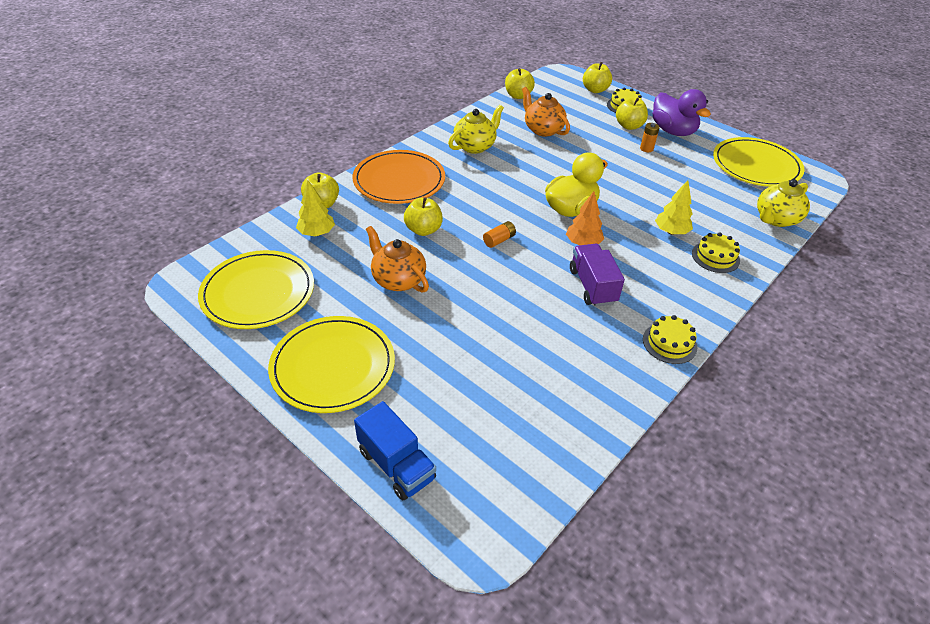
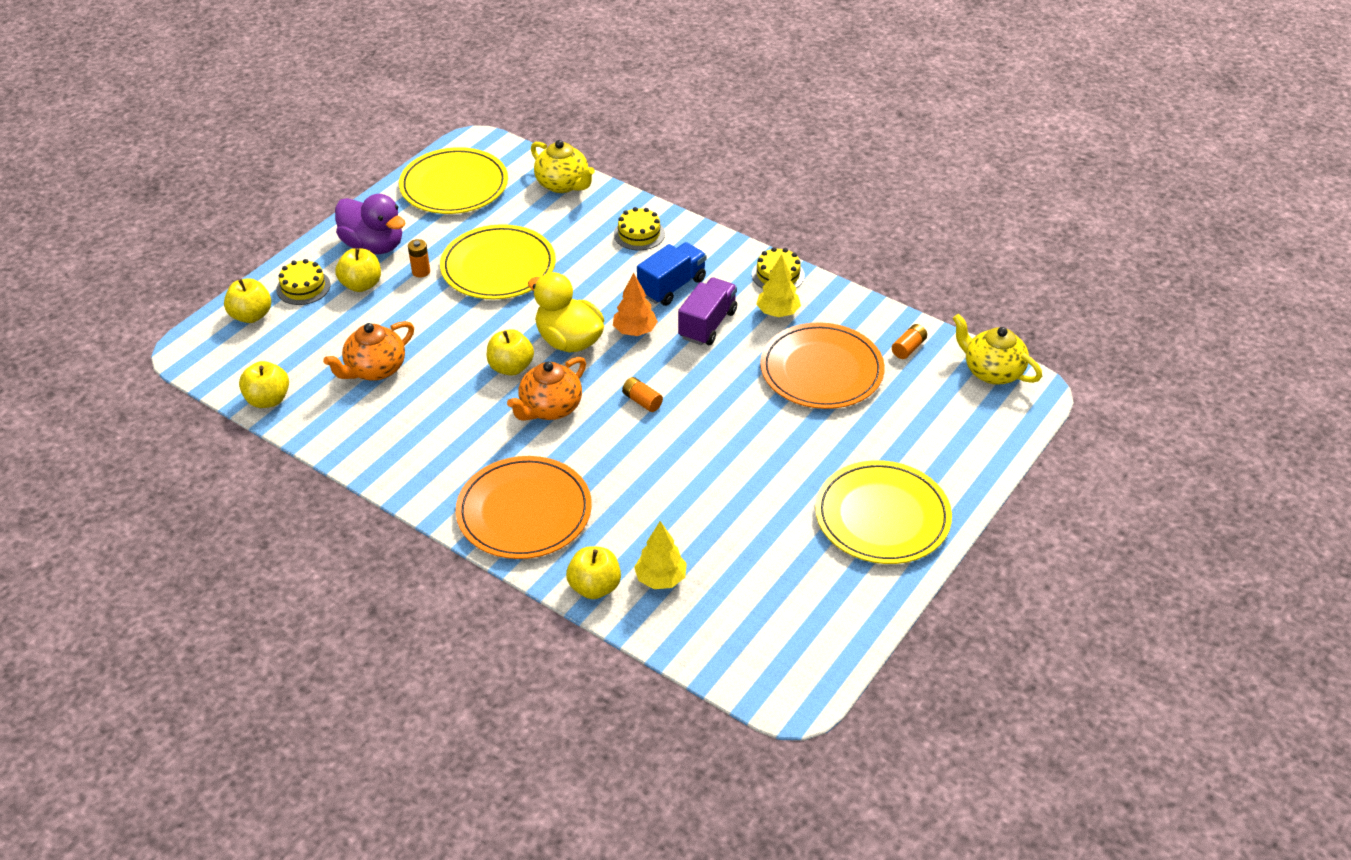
camera: 95 degrees left, 0 degrees up
(258, 292) = (788, 611): yellow plate -> yellow plate (498, 266)
(396, 465) = (981, 449): blue truck -> blue truck (672, 286)
(398, 280) = (734, 483): orange teapot -> orange teapot (550, 408)
(423, 230) = (634, 472): yellow apple -> yellow apple (511, 367)
(475, 146) = (426, 438): yellow teapot -> yellow teapot (992, 371)
(528, 355) = (821, 370): none -> orange plate
(558, 432) = (908, 348): none -> orange battery
(592, 286) = (707, 324): purple truck -> purple truck turned 135 degrees clockwise
(671, 232) = (600, 262): yellow tree -> yellow tree (777, 312)
(673, 131) = (374, 246): purple duck -> purple duck turned 75 degrees clockwise

